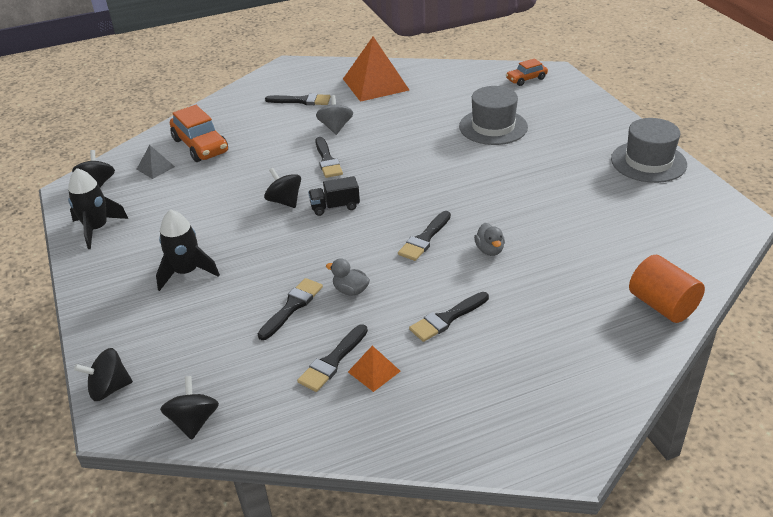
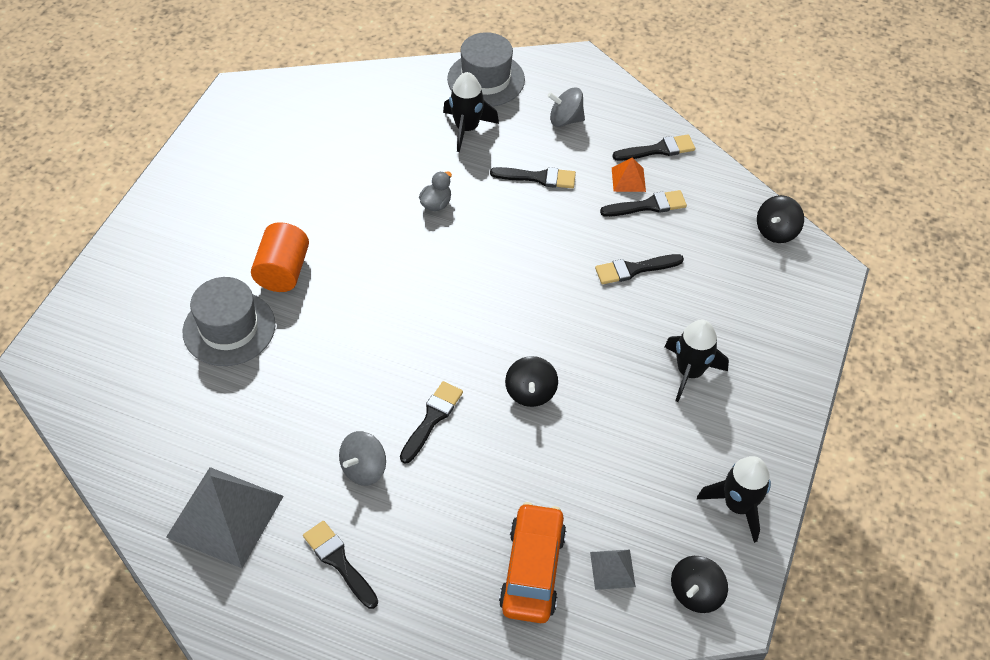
camera: 140 degrees left, 15 degrees up
(109, 389) = (821, 299): black spinning top -> none
(335, 206) = (495, 347): black truck -> none
(350, 290) = (577, 250): grey duck -> none
(375, 84) = (225, 516): orange pyramid -> grey pyramid
(424, 239) = (467, 252): black brush -> black brush (658, 150)
(494, 384) = (565, 120): none -> grey spinning top
(526, 79) = (83, 370): orange car -> none
(556, 314) = (467, 128): none -> black rocket
(648, 162) = (193, 180): grey hat -> grey hat (486, 79)
(662, 305) = (396, 85): orange cylinder -> orange cylinder (283, 271)

